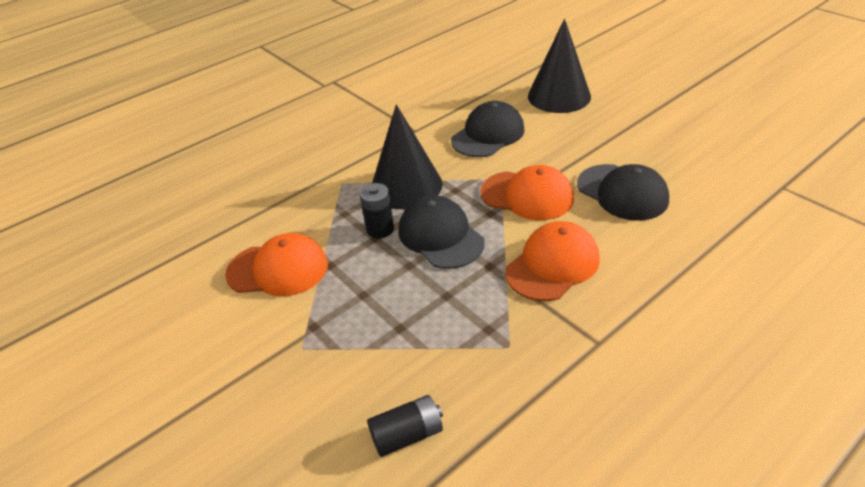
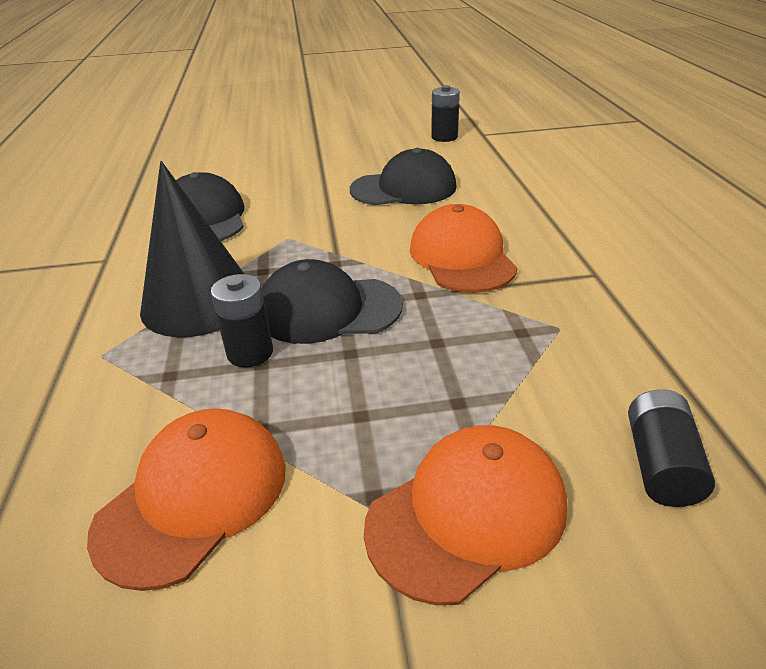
camera: 60 degrees left, 5 degrees down
(527, 195) = (339, 233): orange cap -> orange cap (467, 514)
(559, 96) = (217, 164): black cone -> none
(743, 169) = (444, 137): none -> black battery

